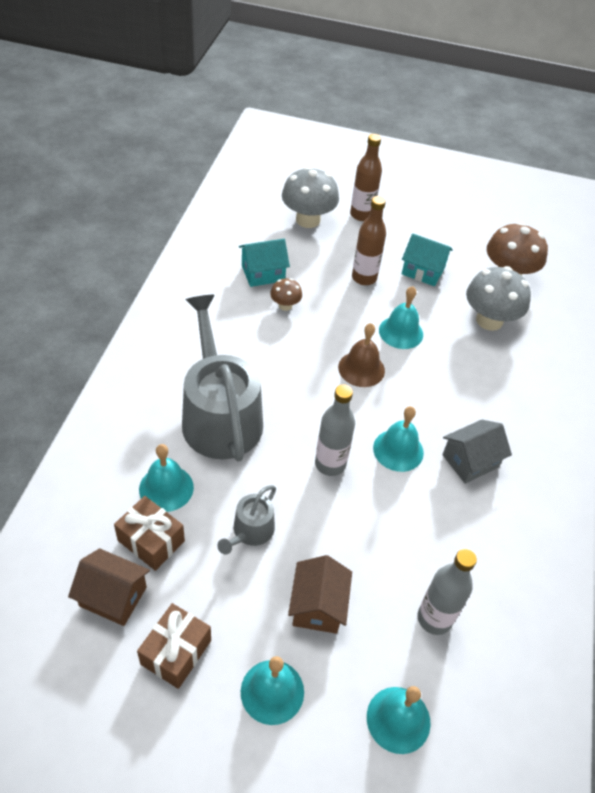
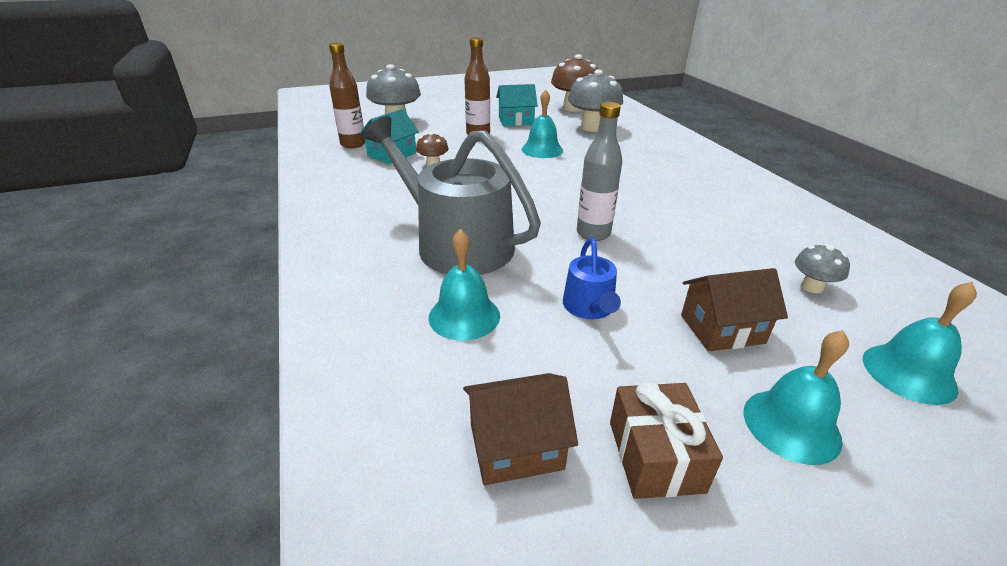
camera: 30 degrees left, 15 degrees down
(151, 541) = (499, 367): brown gift -> none
(250, 532) = (589, 307): grey watering can -> blue watering can
(317, 606) = (722, 329): brown house -> brown house turned 75 degrees counterclockwise
(361, 215) = (436, 110): brown bottle -> brown bottle (353, 144)
(361, 369) = (540, 175): brown bell -> none
(398, 450) = (631, 205): turquoise bell -> none
(434, 618) = (812, 287): grey bottle -> grey mushroom
(470, 461) = (686, 191): grey house -> none

